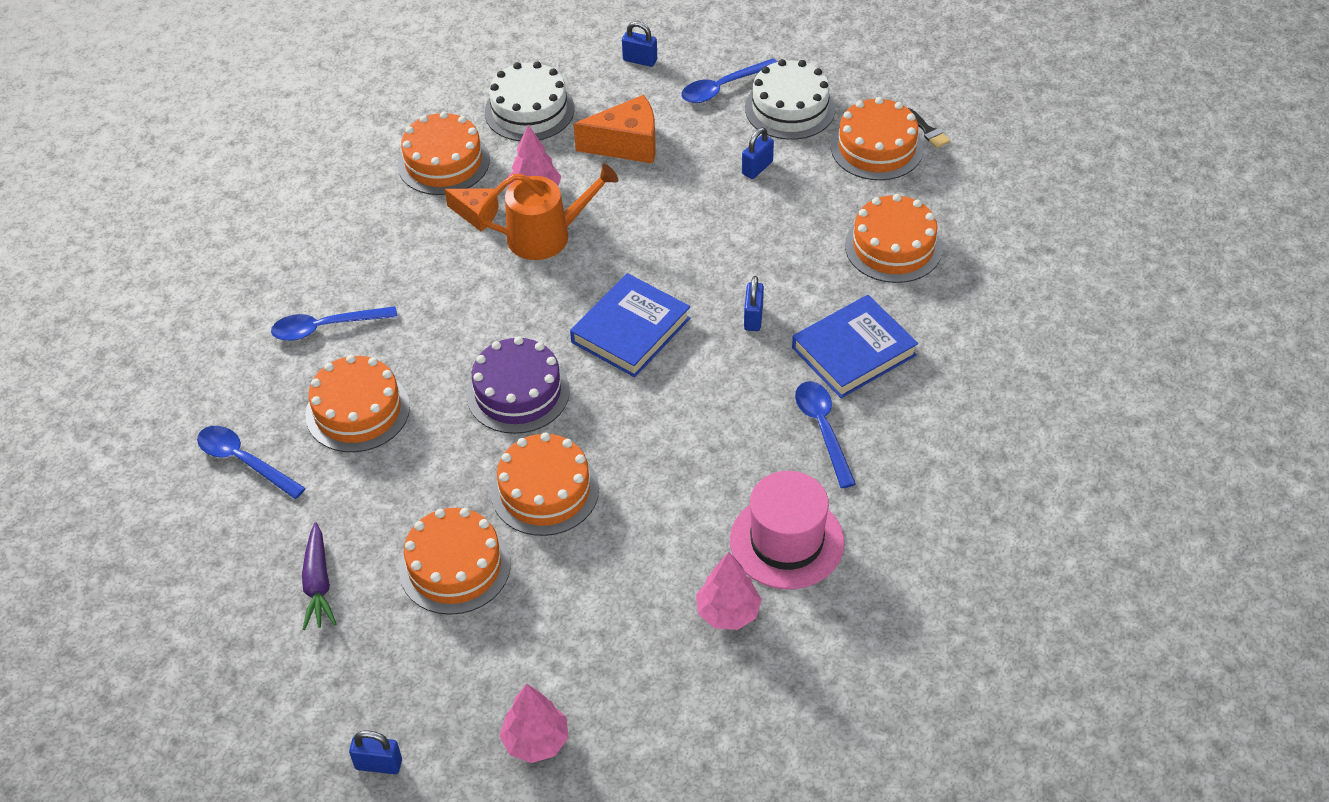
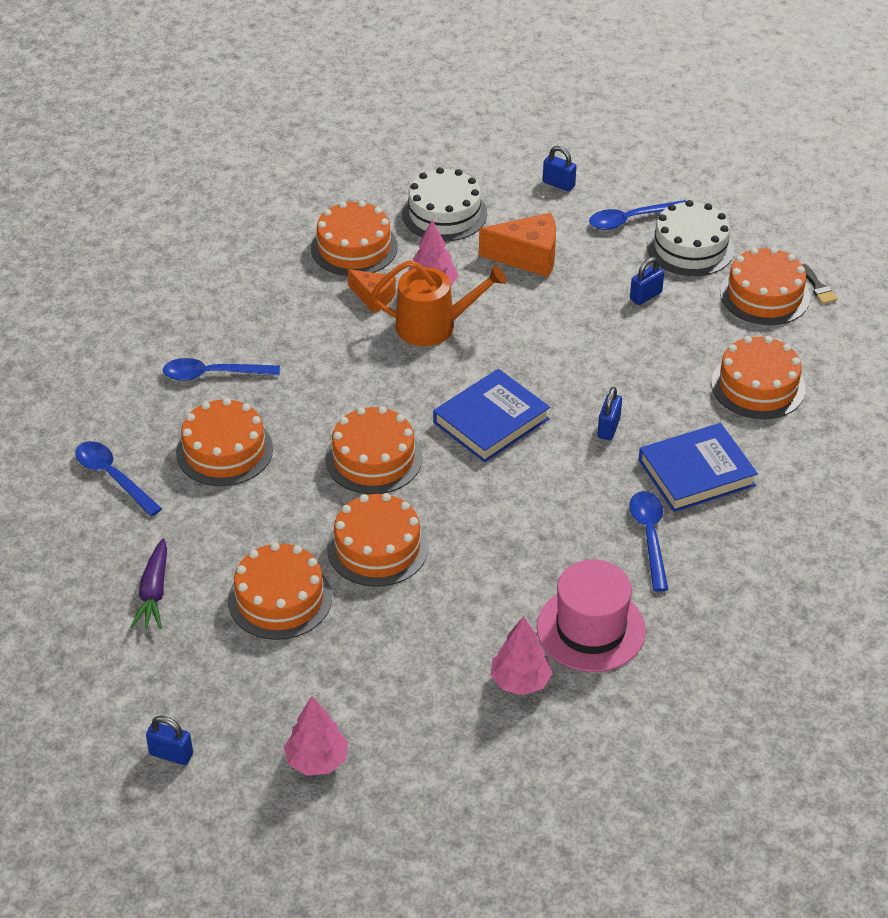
camera: 10 degrees right, 5 degrees down
(518, 392) = (373, 458): purple cake -> orange cake

